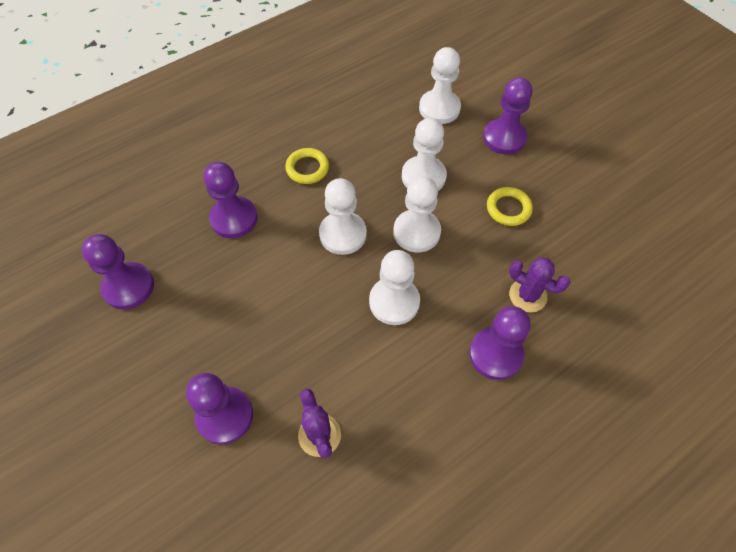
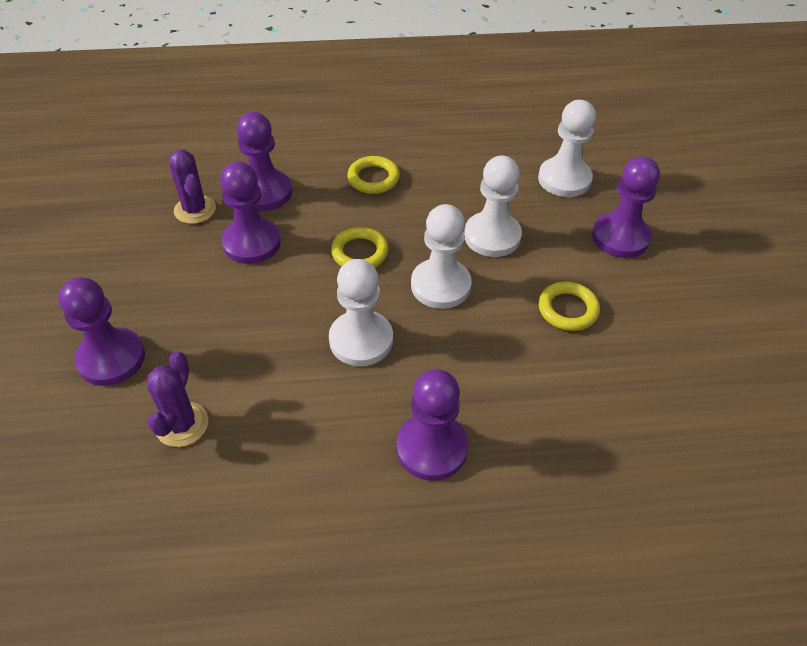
camera: 30 degrees right, 10 degrees down
(128, 287) = (124, 208): purple pawn -> purple pawn (252, 243)
(343, 234) = (360, 253): white pawn -> yellow ring
(527, 295) = (519, 408): purple cactus -> purple cactus (195, 210)

